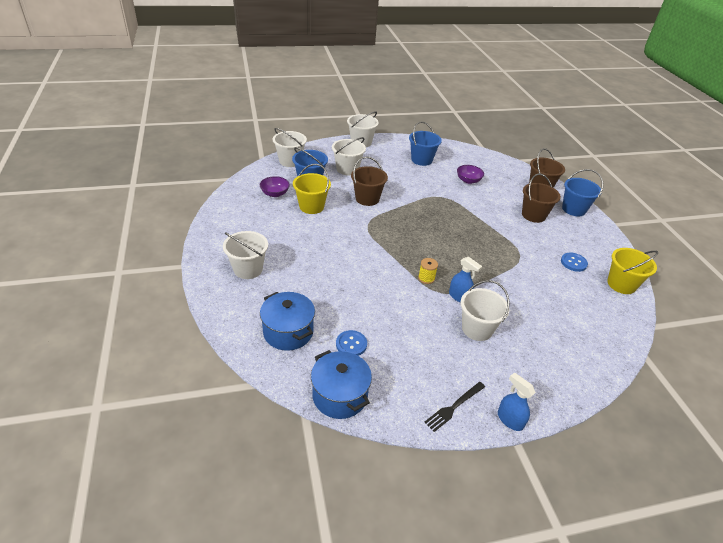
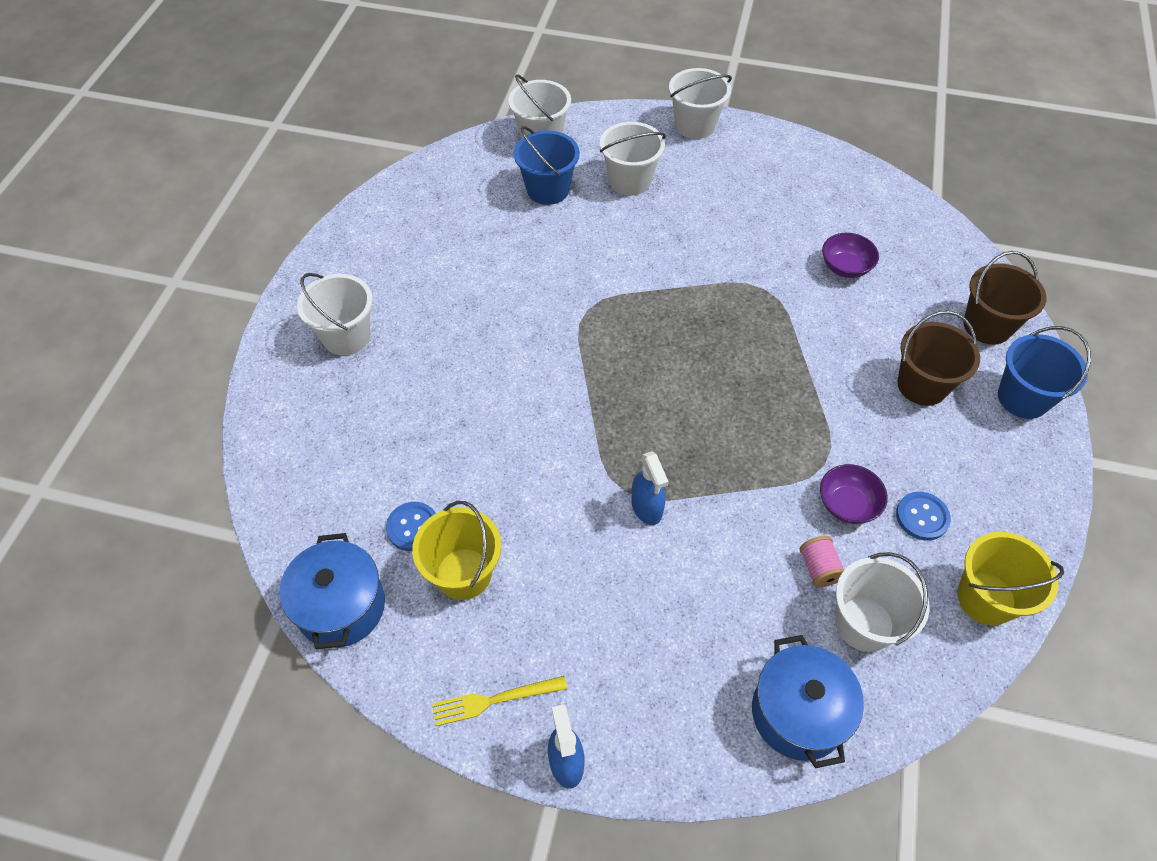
camera: 30 degrees right, 15 degrees up
(275, 193) = (474, 200): purple bowl -> purple bowl (847, 504)
(288, 332) = (336, 470): blue pot -> blue pot (798, 713)
(311, 206) = (517, 244): yellow bucket -> yellow bucket (463, 573)
(367, 199) = (623, 255): brown bucket -> none
(421, 160) = (785, 194): blue bucket -> none
(426, 278) = (614, 451): yellow spool -> none
(454, 407) = (494, 700): black fork -> yellow fork
(477, 329) = (632, 580): white bucket -> white bucket (864, 624)
(551, 296) = (819, 568): none -> pink spool

